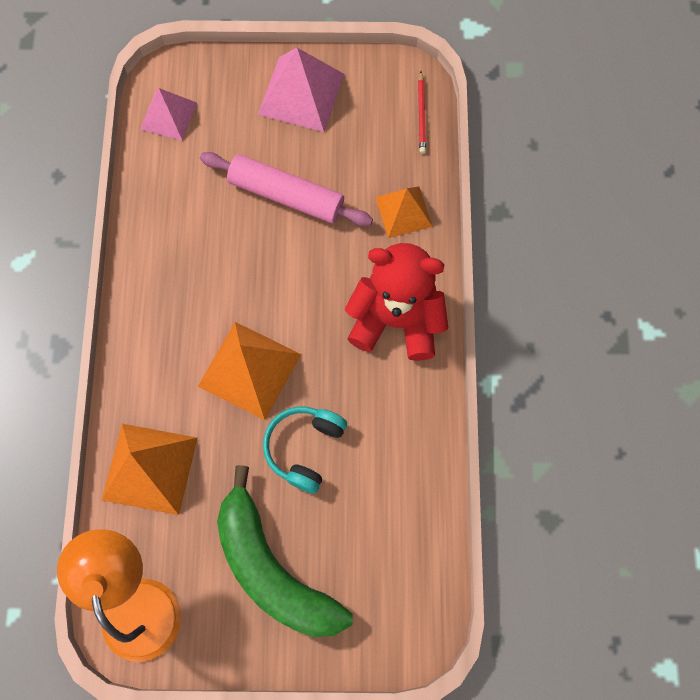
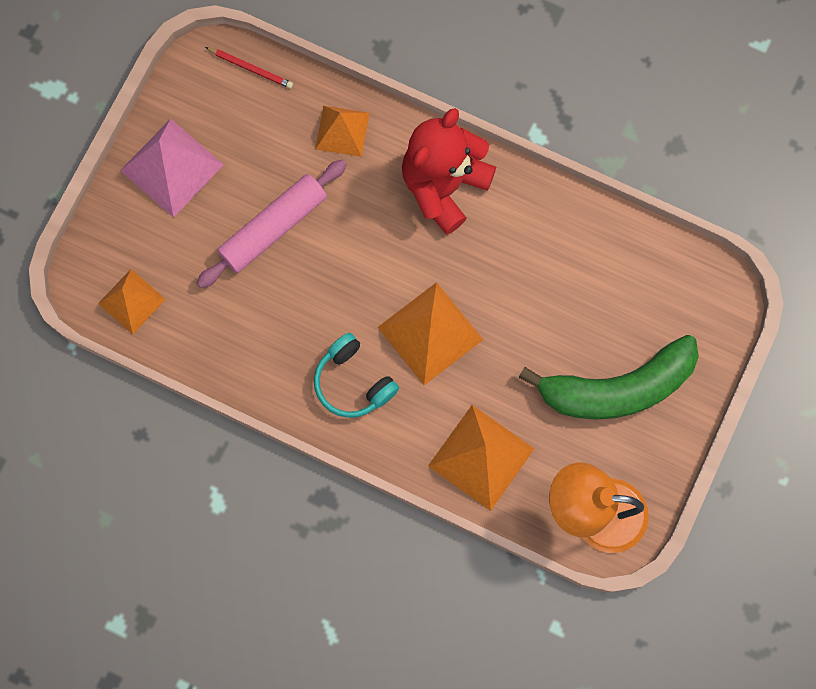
camera: 65 degrees left, 5 degrees up
(168, 115) = (131, 301): pink pyramid -> orange pyramid
(305, 448) = (524, 316): turquoise headphones -> turquoise headphones (353, 382)

